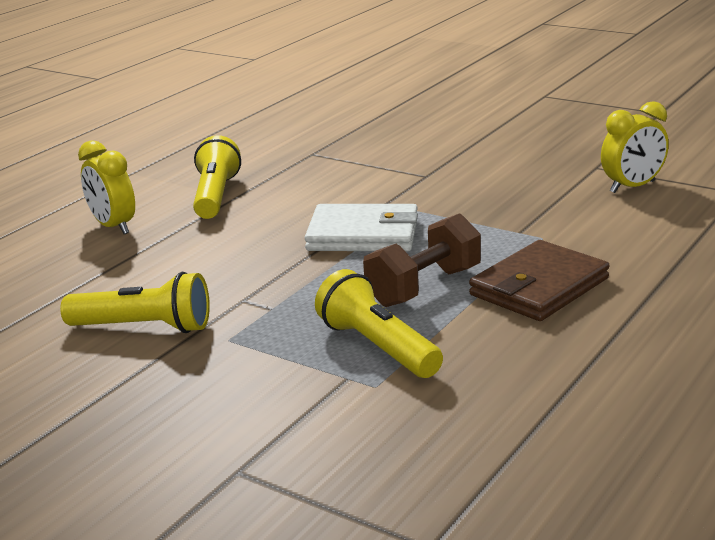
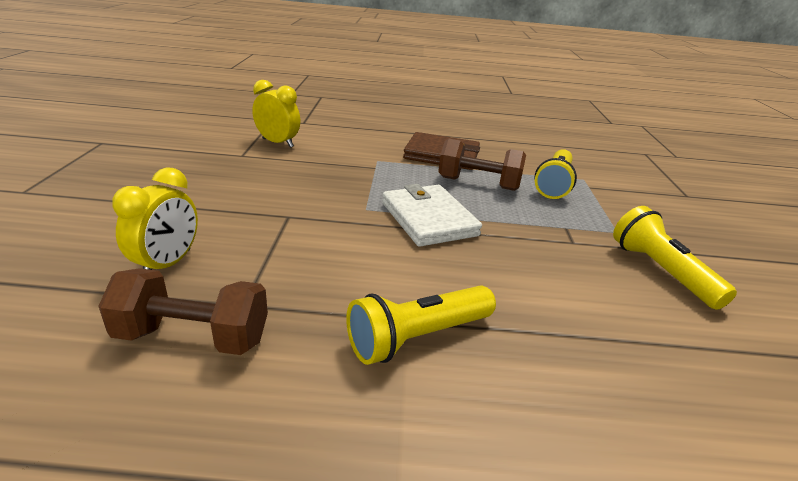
camera: 125 degrees left, 5 degrees up
(113, 226) = (566, 393): yellow clock -> yellow clock (167, 264)
(294, 141) = (193, 337): none -> brown dumbbell

